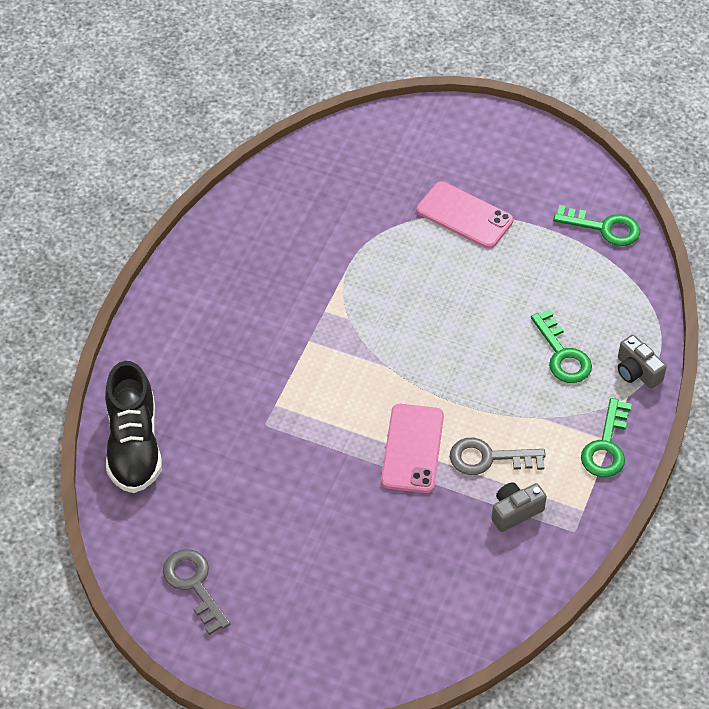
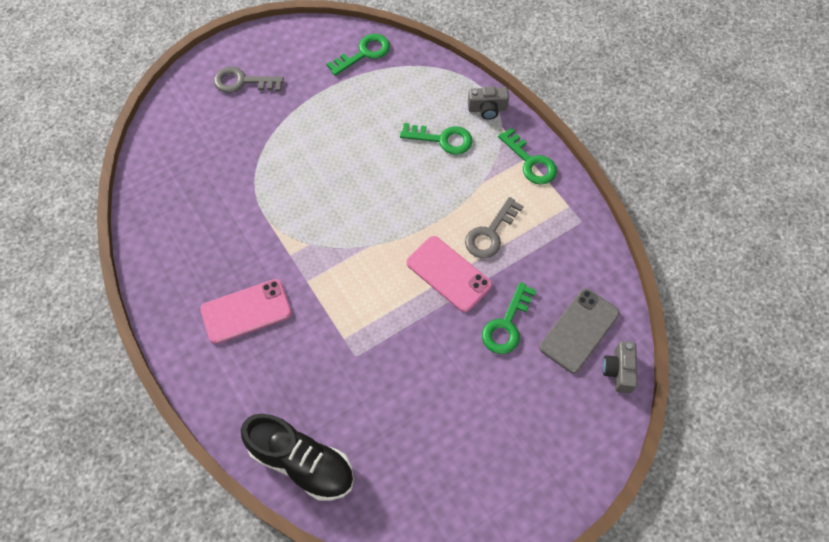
camera: 55 degrees left, 10 degrees up
(194, 585) = (458, 495): grey key -> grey key (242, 82)
(398, 529) = (506, 324): none -> green key
(444, 596) = (579, 330): none -> grey phone
(464, 215) = (285, 120): pink phone -> pink phone (246, 311)
(515, 512) = (543, 245): grey camera -> grey camera (618, 371)

